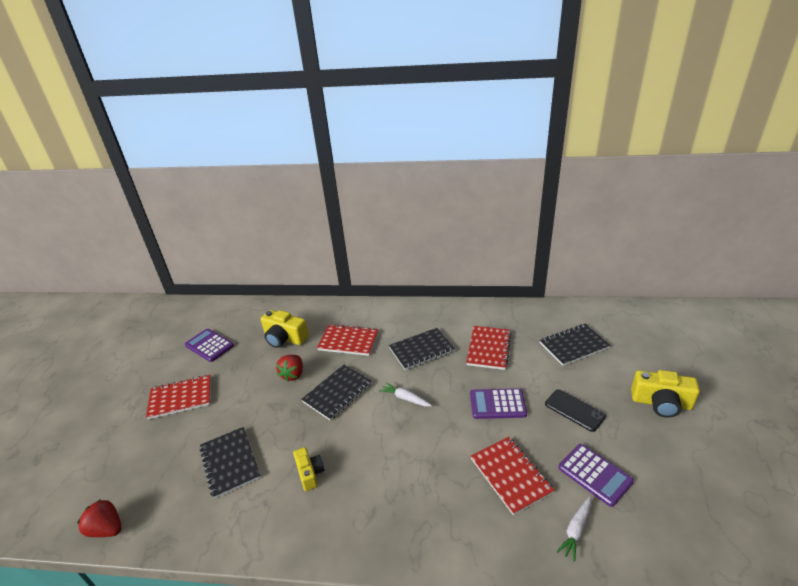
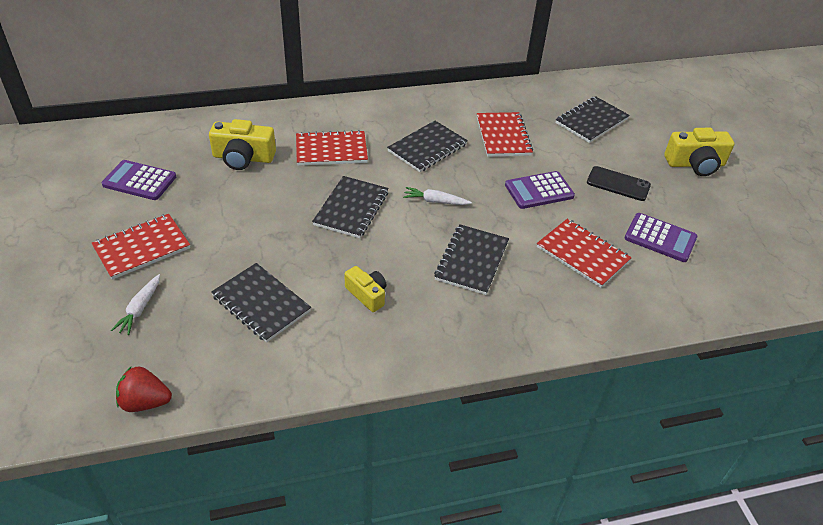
camera: 25 degrees left, 10 degrees up
(293, 374) = (281, 197): red strawberry -> none
(408, 460) = (471, 261): none -> black notebook
(576, 530) = (662, 288): white carrot -> white carrot (140, 309)

